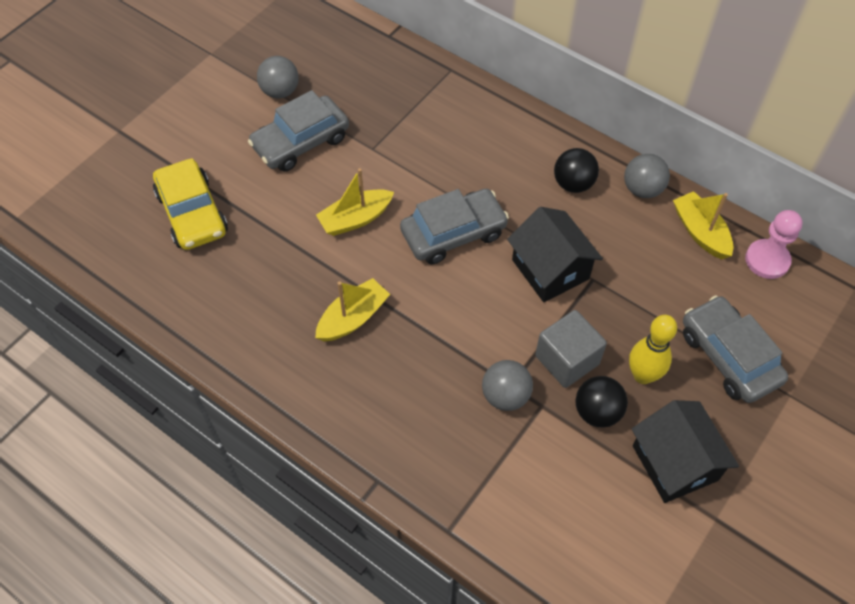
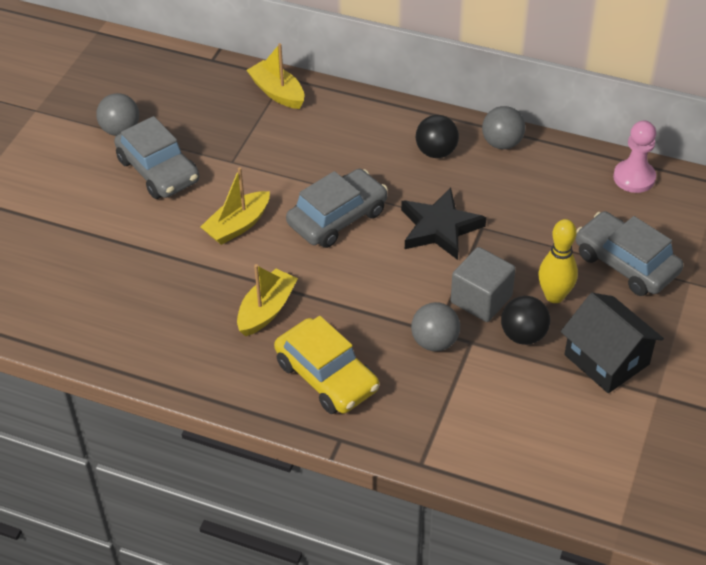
camera: 15 degrees left, 10 degrees down
(192, 213) = (72, 255): yellow car -> yellow car (326, 376)
(301, 142) = (158, 170): grey car -> grey car turned 75 degrees counterclockwise
(550, 269) = (439, 228): black house -> black star
(700, 232) = (566, 167): yellow boat -> yellow boat (277, 92)

